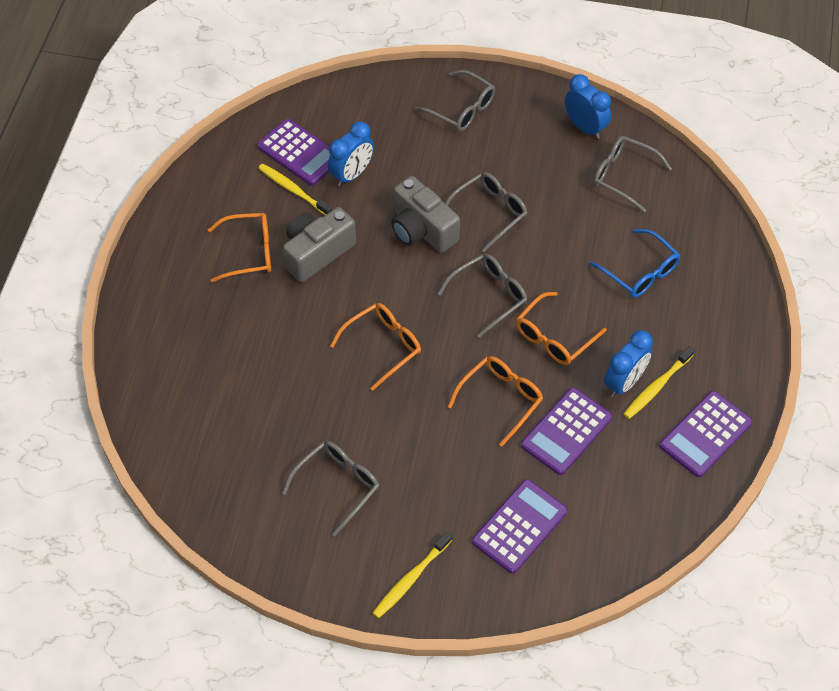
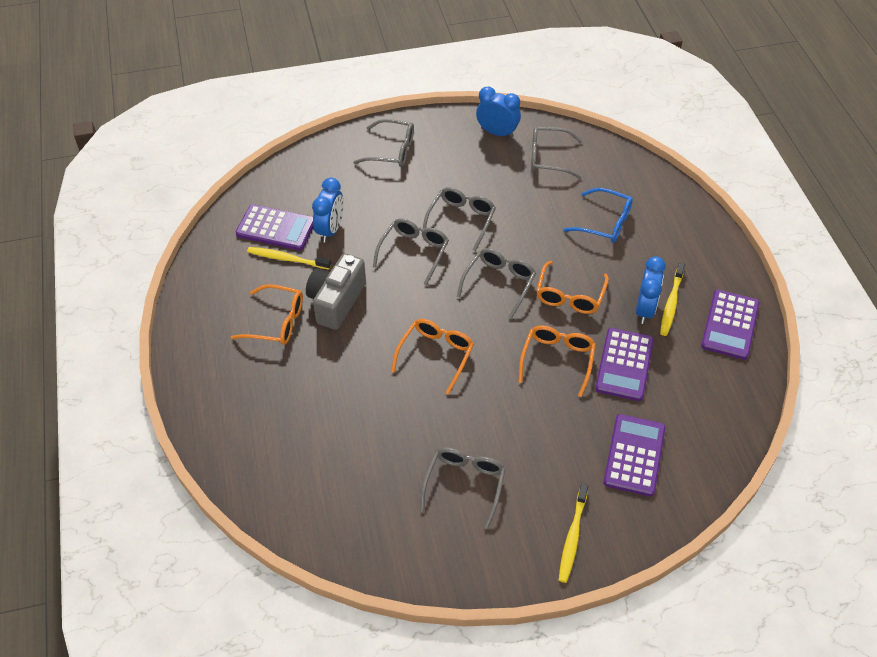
camera: 25 degrees left, 5 degrees down
(249, 252) = (276, 322): orange glasses -> orange glasses turned 45 degrees clockwise
(421, 230) = (414, 252): grey camera -> grey glasses

